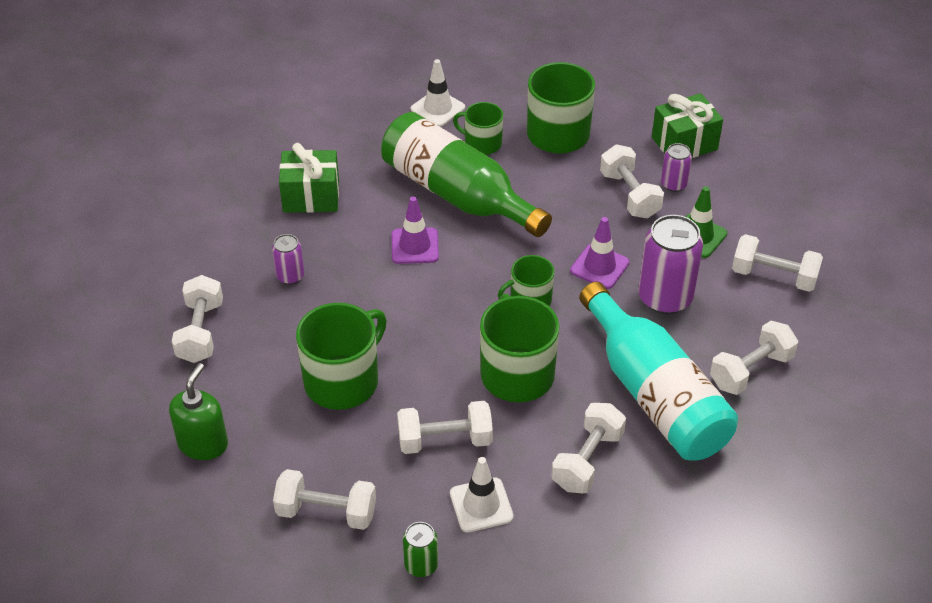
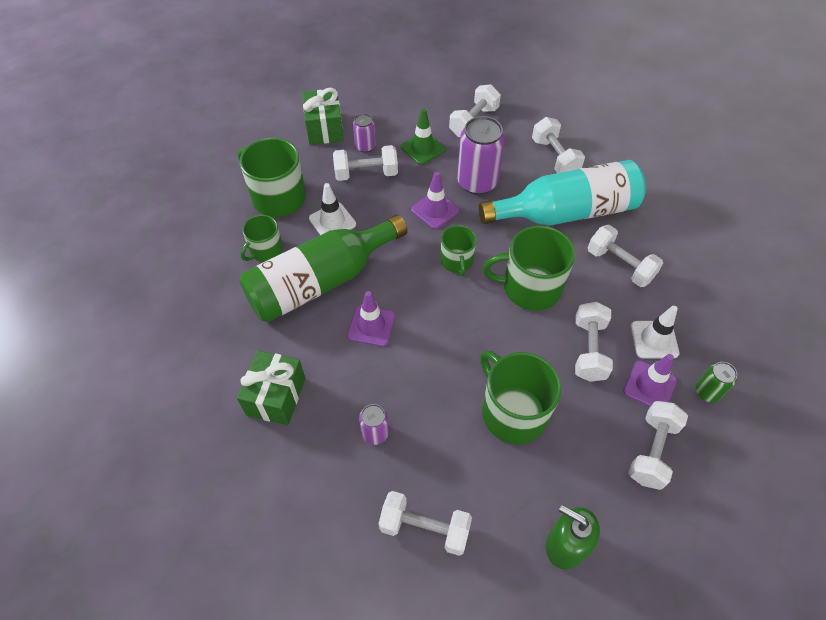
camera: 75 degrees left, 10 degrees up
(412, 504) = (649, 385): none -> purple traffic cone
(438, 108) = (205, 272): white traffic cone -> white traffic cone (332, 221)

